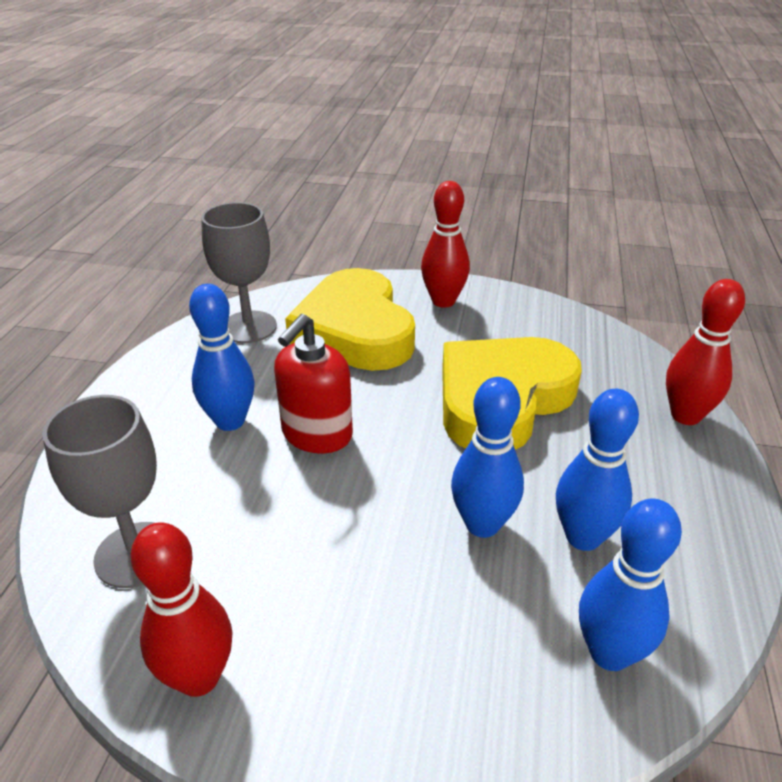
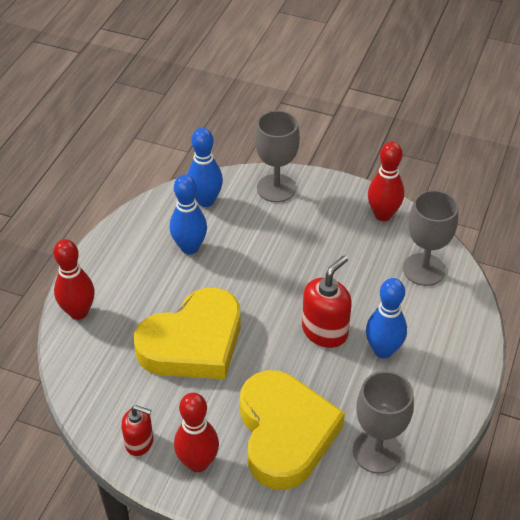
camera: 170 degrees left, 10 degrees up
(462, 720) = (276, 188): none -> grey goblet
(482, 524) = (239, 261): blue bowling pin -> none
(513, 308) = (139, 442): none -> red soap dispenser

